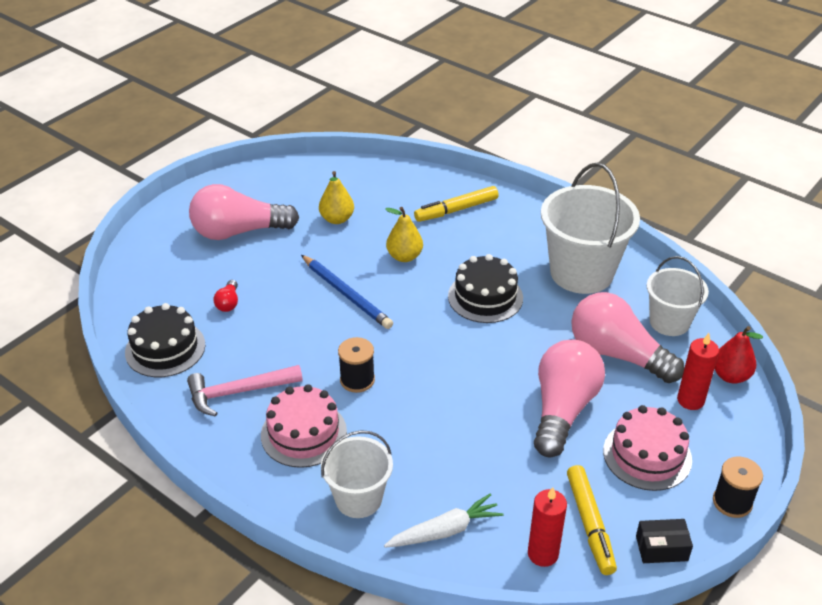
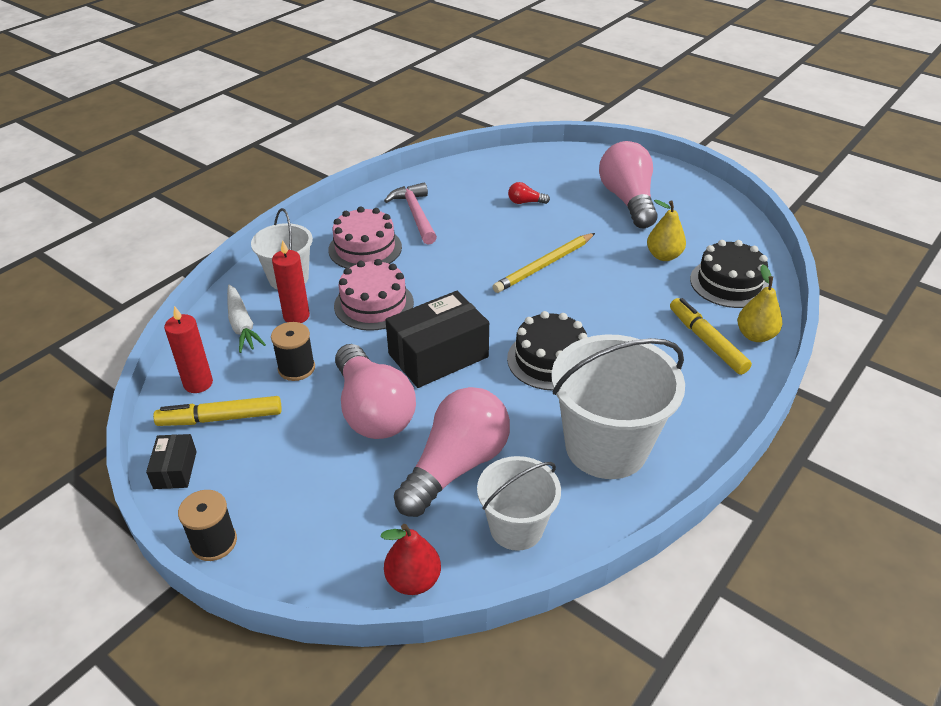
camera: 90 degrees right, 0 degrees up
(165, 348) = (467, 178): black cake -> black cake (729, 283)
(346, 294) = (544, 265): blue pencil -> yellow pencil
(357, 380) = (425, 274): black spool -> black spool (296, 368)
(404, 256) = (610, 302): yellow pear -> yellow pear (755, 335)
(484, 367) = (438, 355): none -> black box
(563, 409) = (373, 411): pink light bulb -> pink light bulb turned 45 degrees clockwise
(647, 455) = (297, 474): pink cake -> pink cake (374, 304)
(690, 400) = (374, 528): red candle -> red candle (296, 316)

